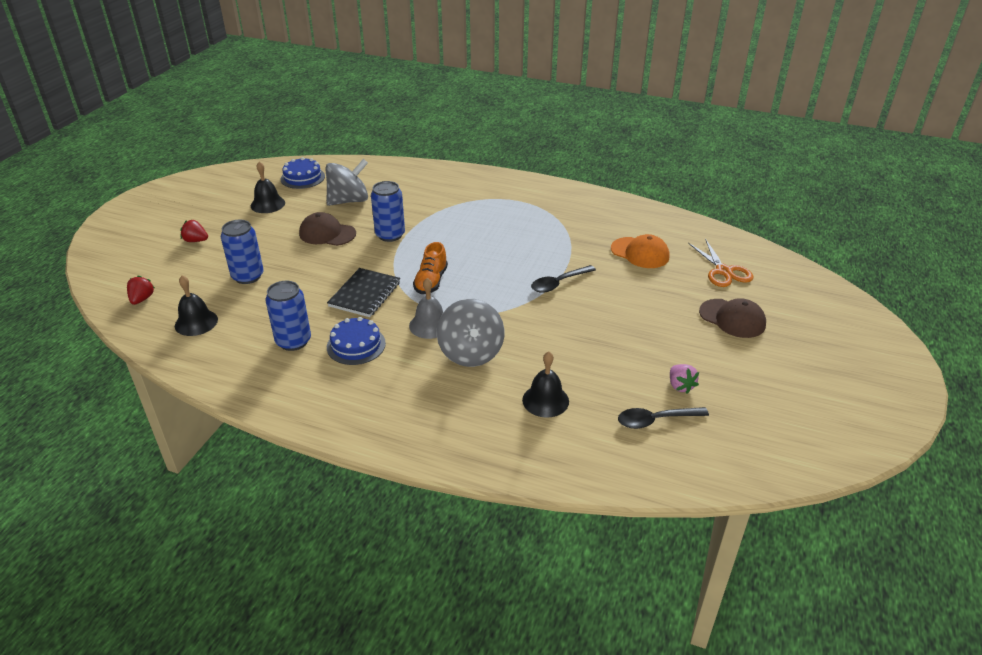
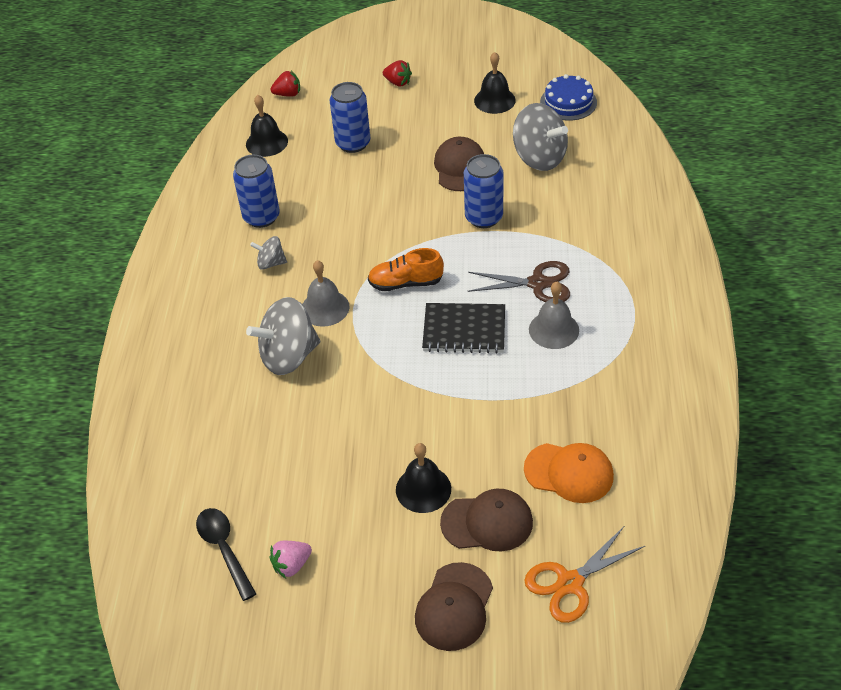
camera: 75 degrees right, 10 degrees up
(196, 241) = (398, 82): red strawberry -> red strawberry turned 120 degrees clockwise
(356, 345) = (271, 263): blue cake -> grey spinning top
(365, 294) = (358, 239): black notebook -> black notebook (464, 330)
(471, 228) = (538, 283): none -> brown scissors
(517, 232) = (553, 330): none -> grey bell
(545, 400) = (230, 441): black bell -> black bell (423, 489)
(559, 283) = (454, 400): black spoon -> none
(640, 253) = (569, 472): orange cap -> orange cap turned 90 degrees counterclockwise
(669, 292) = (487, 522): none -> brown cap

